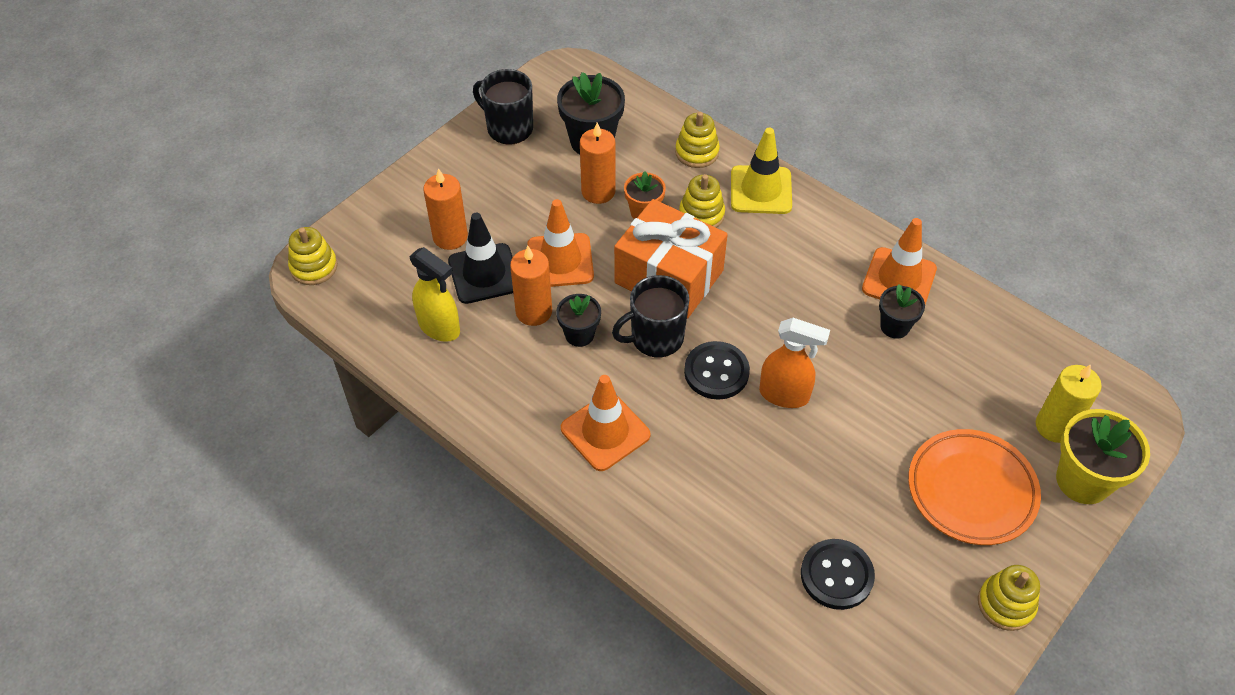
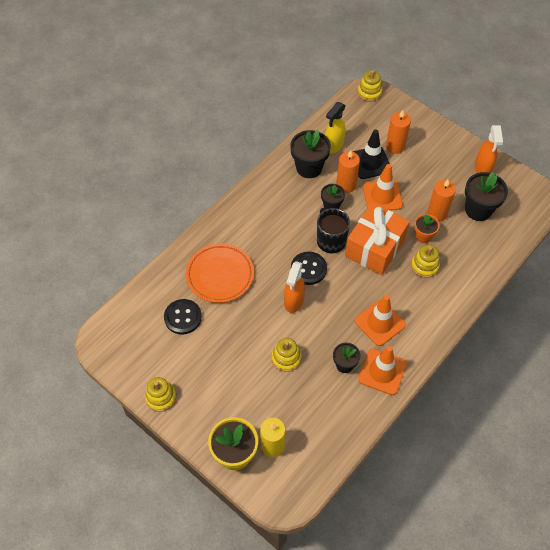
camera: 90 degrees right, 5 degrees up
(489, 367) = (309, 168): none -> black flower pot
(509, 128) = (482, 168): black mug -> orange spray bottle
(605, 431) = (270, 218): orange traffic cone -> orange traffic cone (380, 323)
(697, 152) = (477, 265): yellow stacking toy -> yellow stacking toy (286, 358)
(761, 190) = (449, 299): yellow traffic cone -> none
(971, 490) = (230, 391): orange plate -> orange plate (220, 275)

